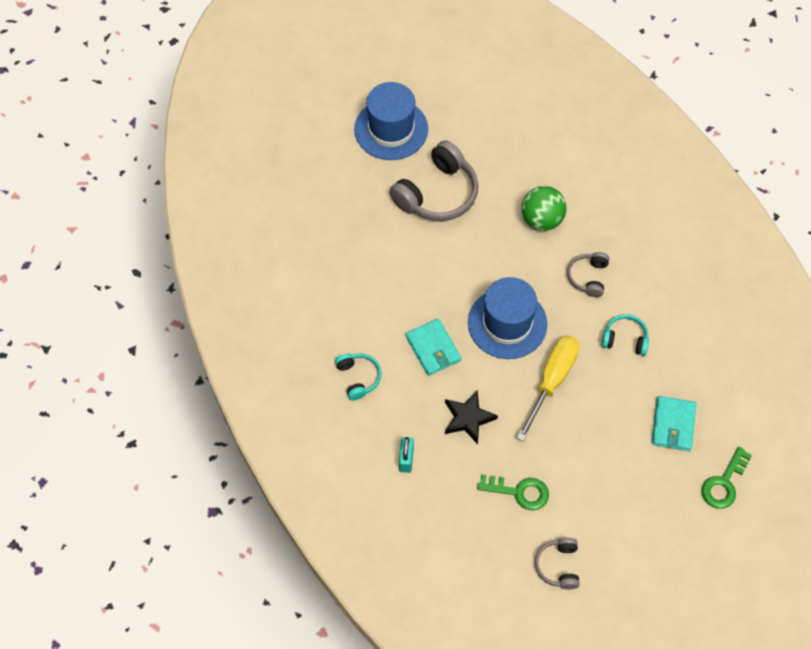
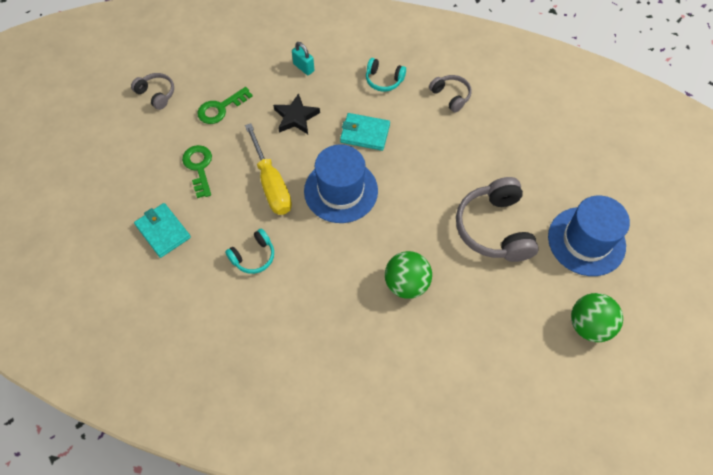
camera: 130 degrees right, 0 degrees up
(462, 92) = (588, 325): none -> green ball
(588, 277) = (326, 274): grey headphones -> grey headphones (451, 96)
(724, 483) = (94, 226): green key -> green key (199, 167)

